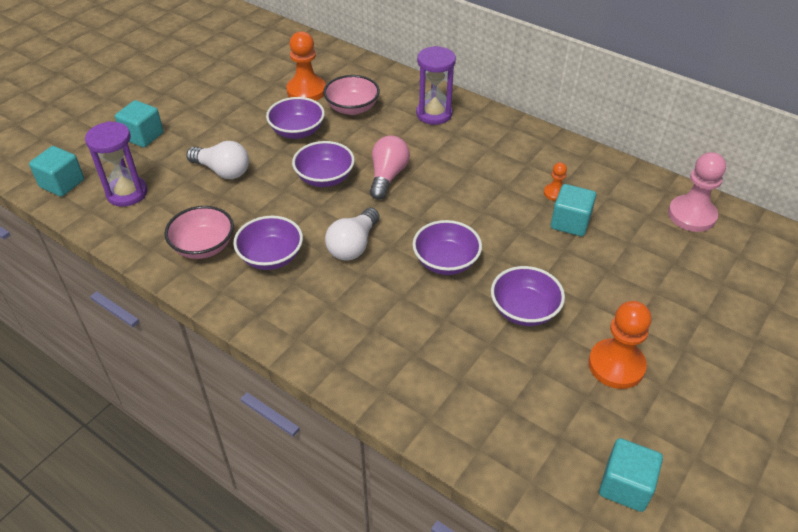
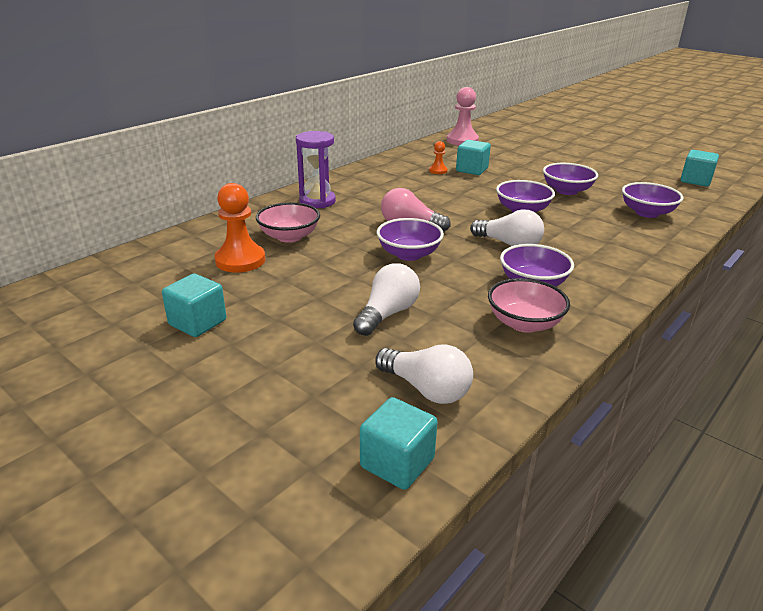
camera: 85 degrees left, 15 degrees down
(127, 193) = (426, 389): purple hourglass -> white light bulb
(143, 136) = (291, 383): turquoise cube -> turquoise cube (197, 322)
(297, 131) = (321, 267): purple bowl -> purple bowl (647, 213)
(616, 365) = (605, 173): orange pawn -> none

